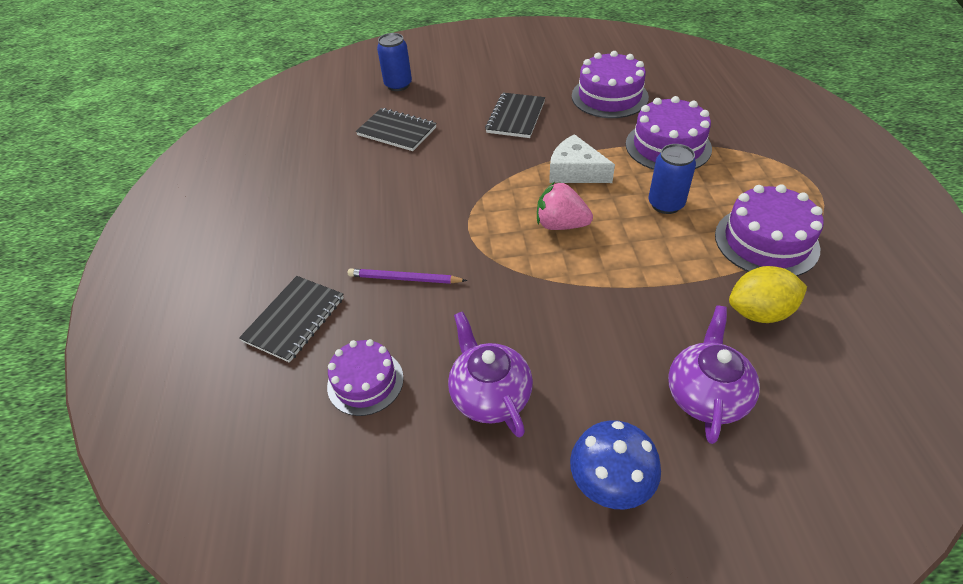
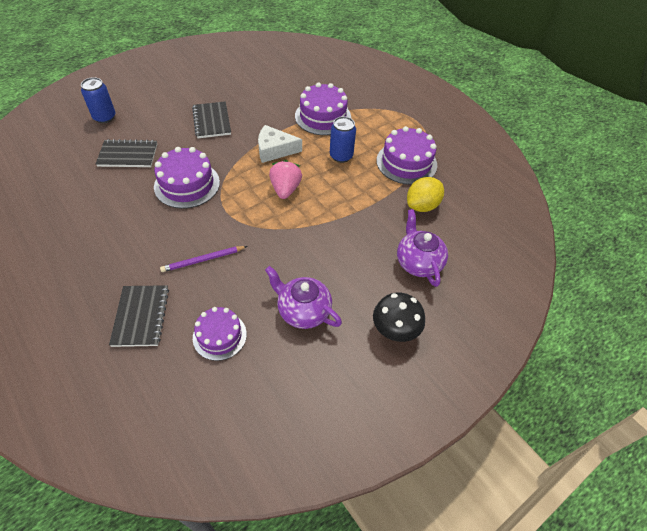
camera: 35 degrees left, 5 degrees up
(561, 225) = (285, 189): pink strawberry -> pink strawberry turned 105 degrees clockwise
(609, 96) = (268, 90): purple cake -> purple cake (187, 184)
(610, 483) = (395, 330): blue mushroom -> black mushroom

